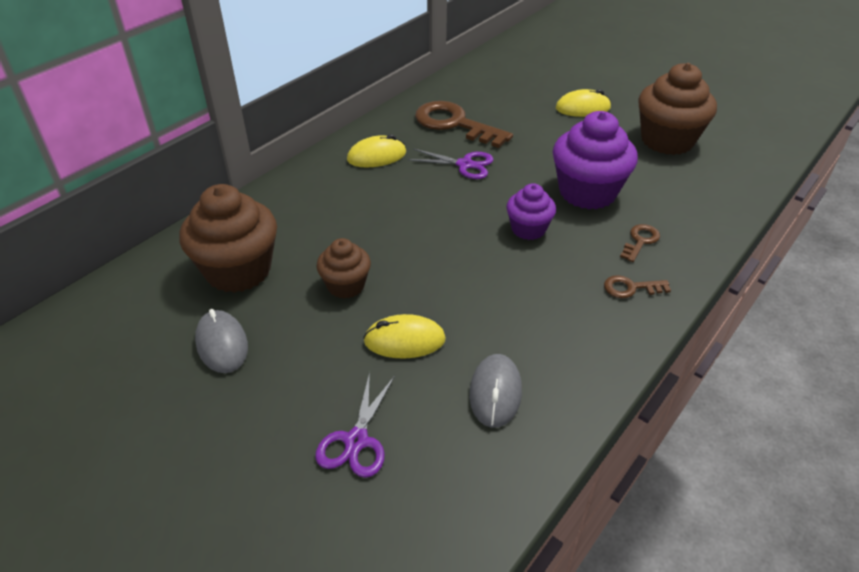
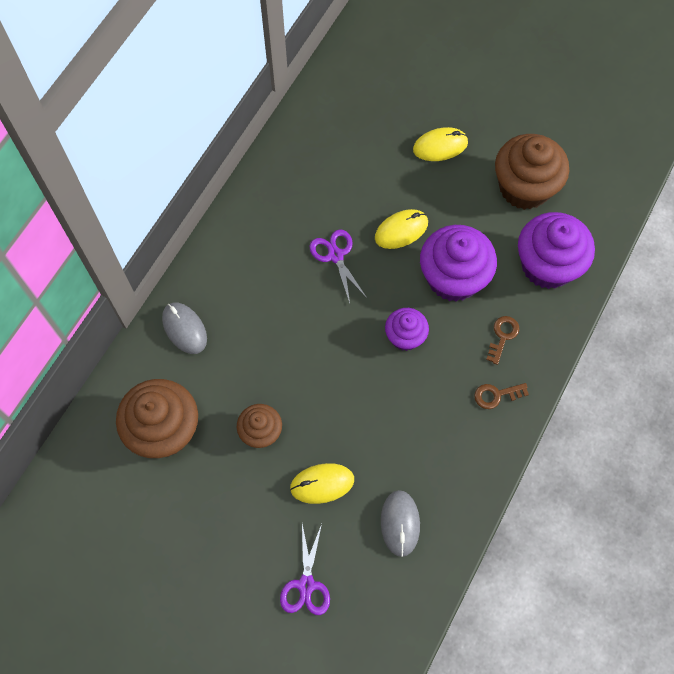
camera: 10 degrees left, 25 degrees up
(222, 344) = (178, 513): grey mouse -> grey mouse (184, 329)
(377, 156) = (249, 256): yellow mouse -> yellow mouse (401, 230)
(455, 124) = (315, 192): brown key -> none
(465, 165) = (335, 255): purple scissors -> purple scissors turned 120 degrees counterclockwise
(692, 194) = (547, 265): none -> purple cupcake

